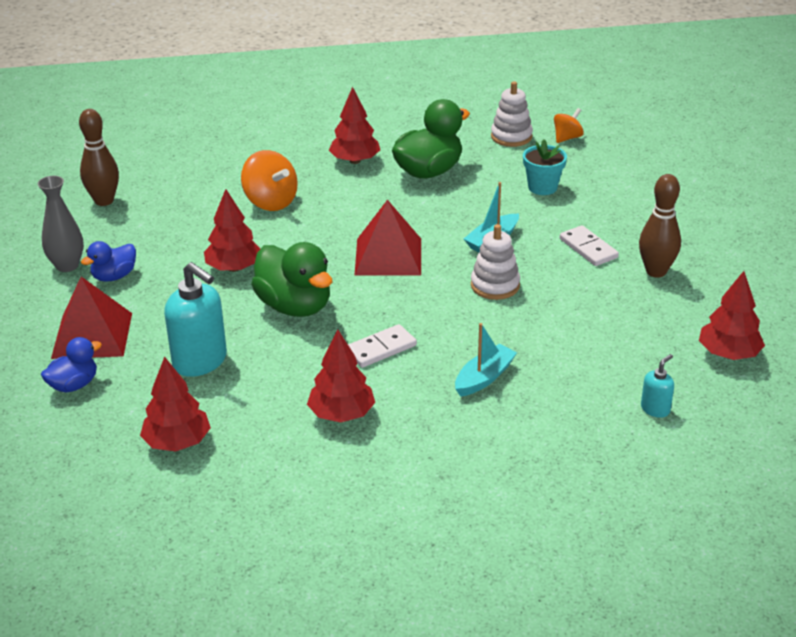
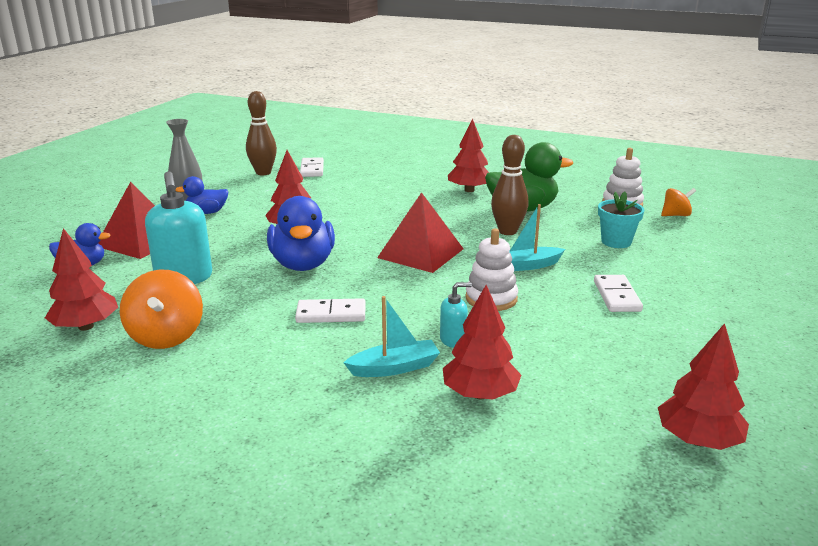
camera: 30 degrees right, 10 degrees down
(155, 179) = (312, 169): none -> white domino
(270, 202) = (373, 199): orange spinning top -> orange spinning top (166, 336)
(295, 306) = (303, 264): green duck -> blue duck
(342, 414) = (233, 352): red tree -> red tree (480, 394)
(655, 409) = (549, 465): turquoise soap dispenser -> turquoise soap dispenser (453, 340)
(656, 271) = (674, 334): brown bowling pin -> brown bowling pin (507, 231)

